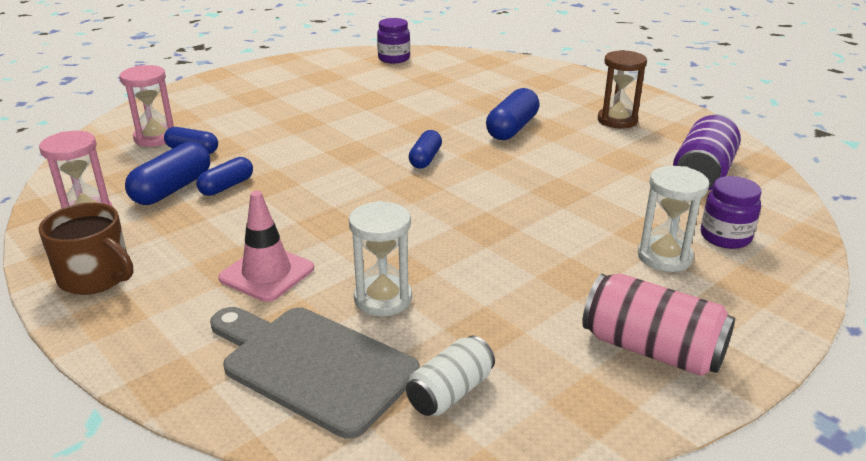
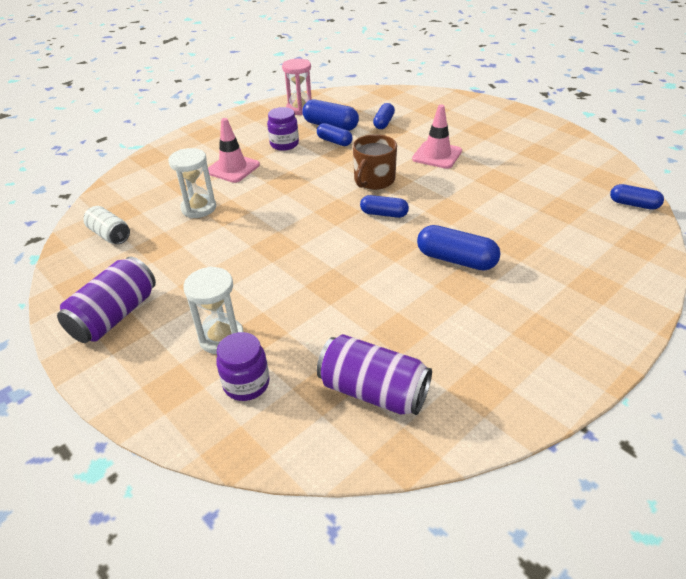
camera: 90 degrees right, 10 degrees up
(96, 277) = (239, 124): brown mug -> brown mug (373, 180)
(155, 138) = (400, 108): pink hourglass -> none
(303, 123) = (437, 155): none -> pink traffic cone
(312, 365) = (148, 192): grey cutting board -> none
(394, 59) = (607, 184): purple jar -> purple jar (284, 144)
(429, 55) = (633, 204): none -> blue capsule
(617, 120) = (499, 337): brown hourglass -> none
(652, 349) = (115, 316): pink can -> purple can

